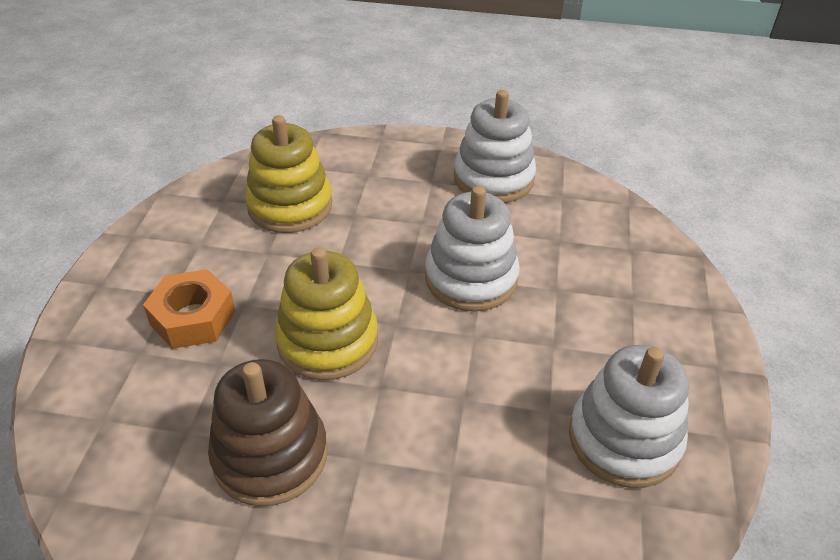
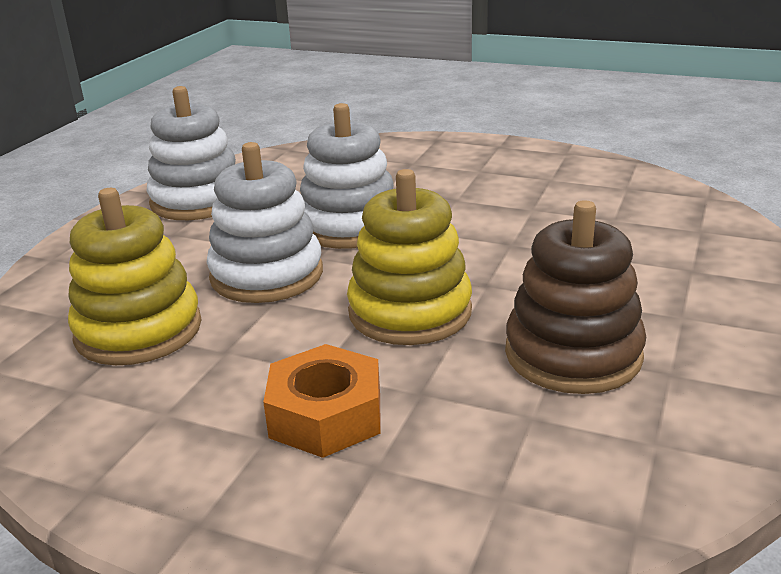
camera: 75 degrees left, 15 degrees down
(624, 439) = (566, 185): white stacking toy -> white stacking toy (267, 275)

